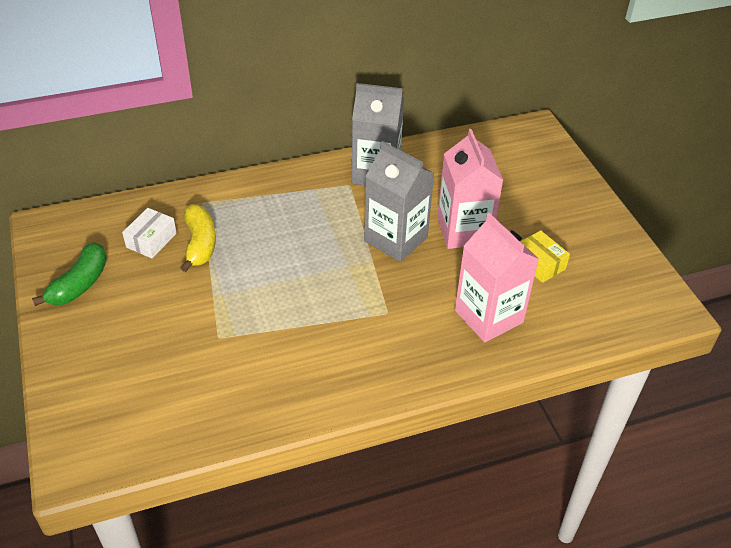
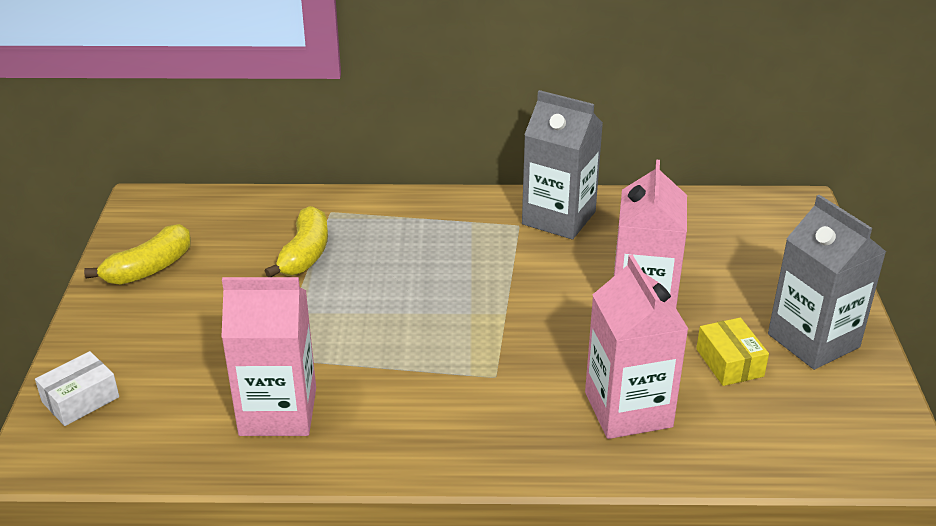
camera: 20 degrees right, 10 degrees down
(80, 284) = (149, 268): green banana -> yellow banana
(151, 240) = (251, 240): white box -> white box (80, 399)
(243, 381) = (278, 411): none -> pink carton
(395, 239) = (547, 296): grey carton -> grey carton (813, 340)

